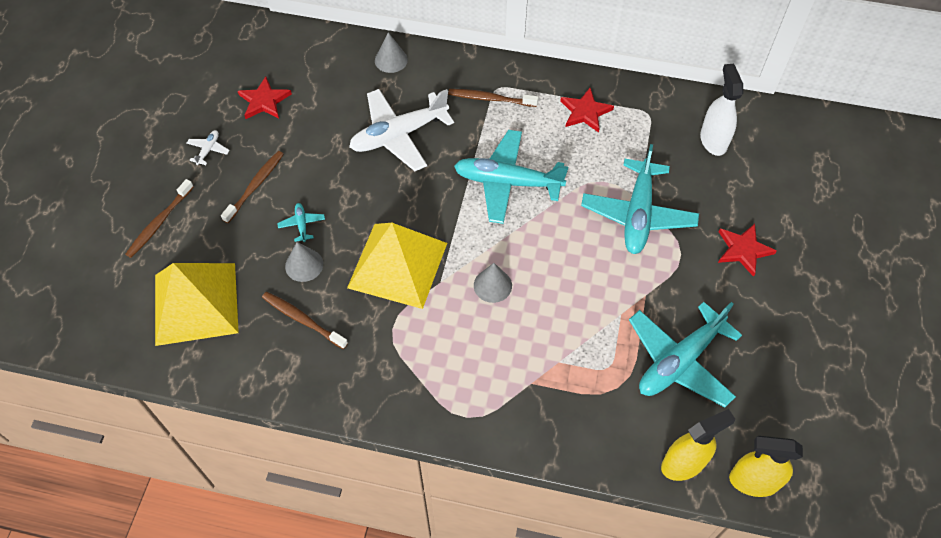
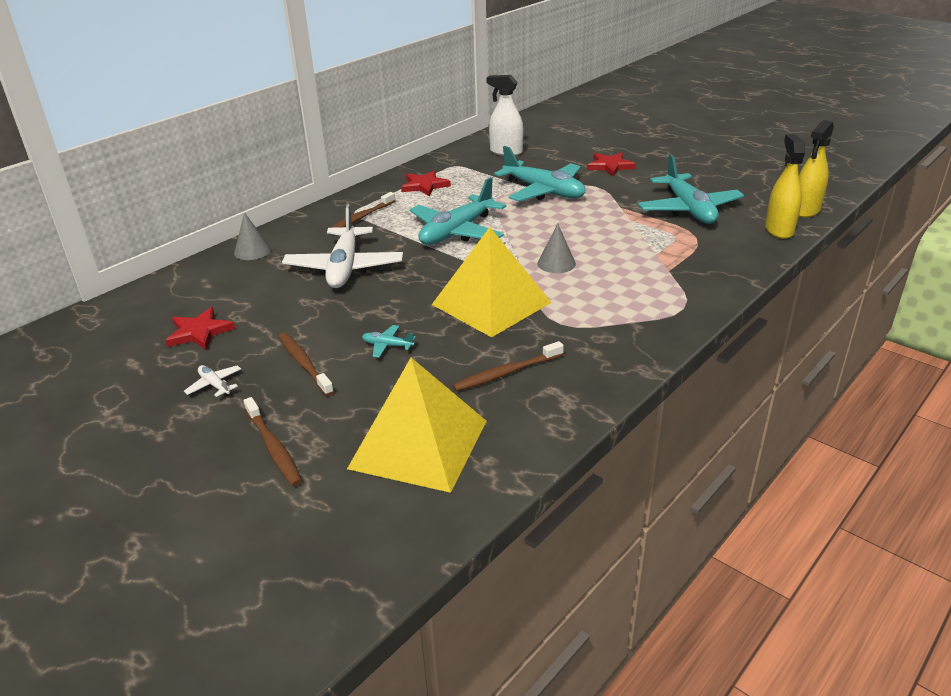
camera: 60 degrees left, 25 degrees down
(304, 265) = (439, 356): grey cone -> none

